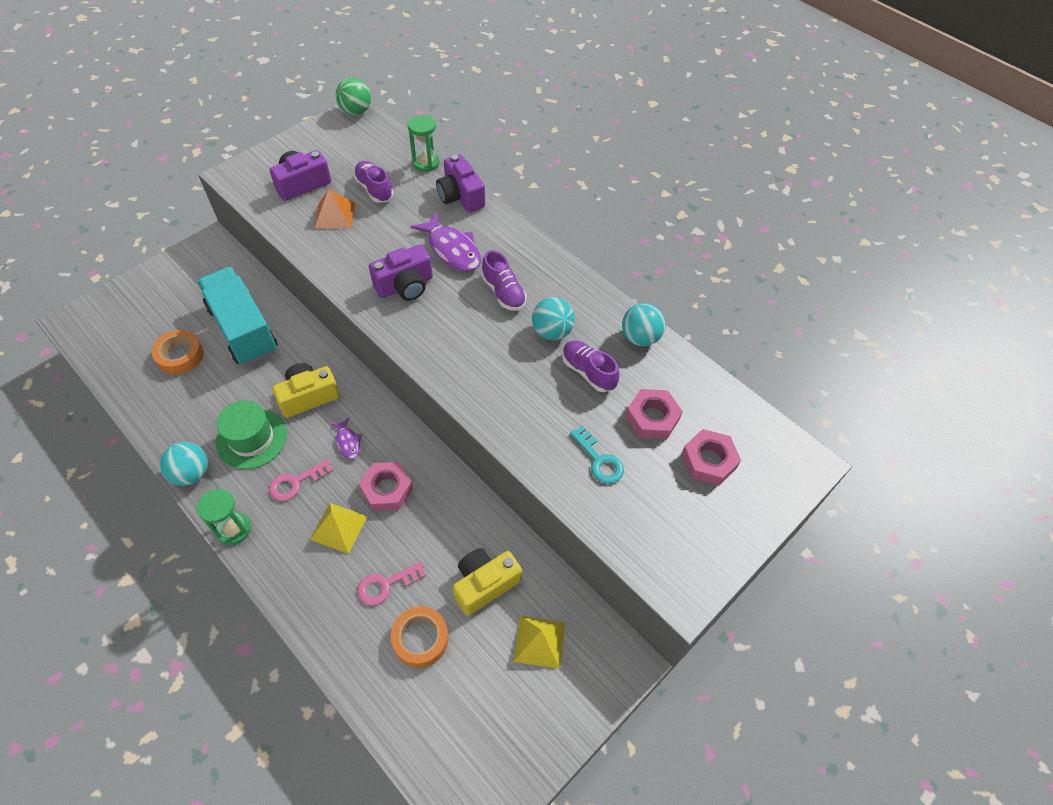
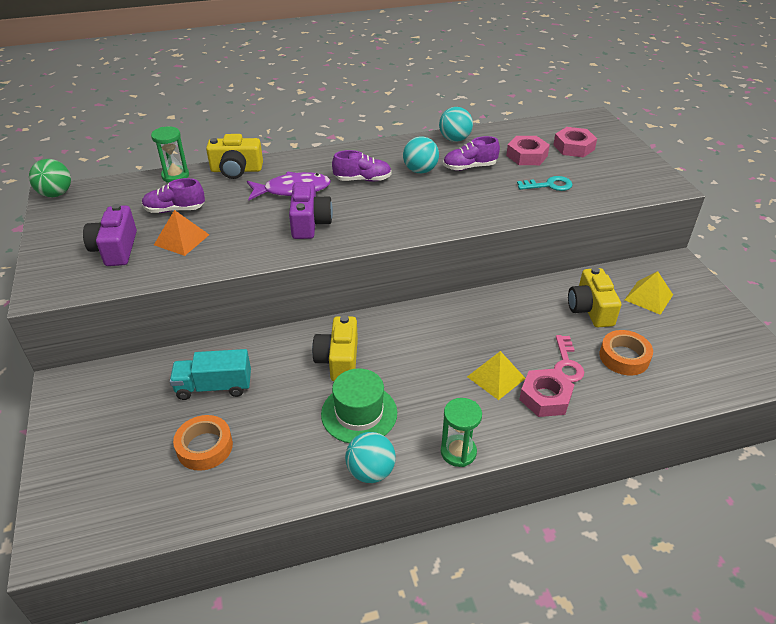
camera: 60 degrees left, 15 degrees down
(243, 329) = (214, 387): turquoise truck -> turquoise truck, size x0.63
(296, 482) = (431, 393): pink key -> none
(348, 442) = (409, 348): purple fish -> none
(387, 489) = (474, 337): pink nut -> pink nut (545, 397)
(460, 196) = (236, 170): purple camera -> yellow camera

